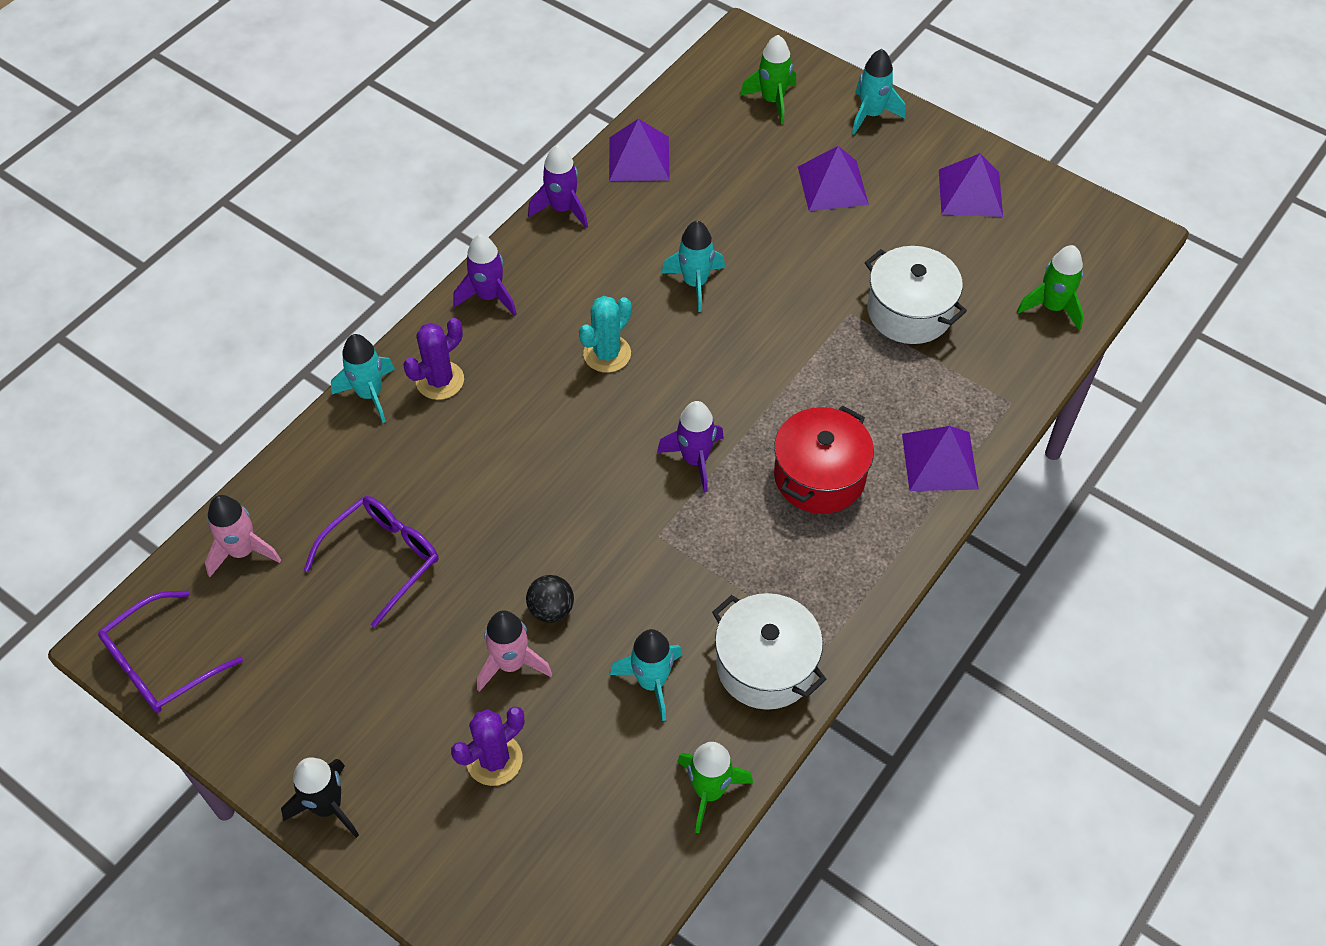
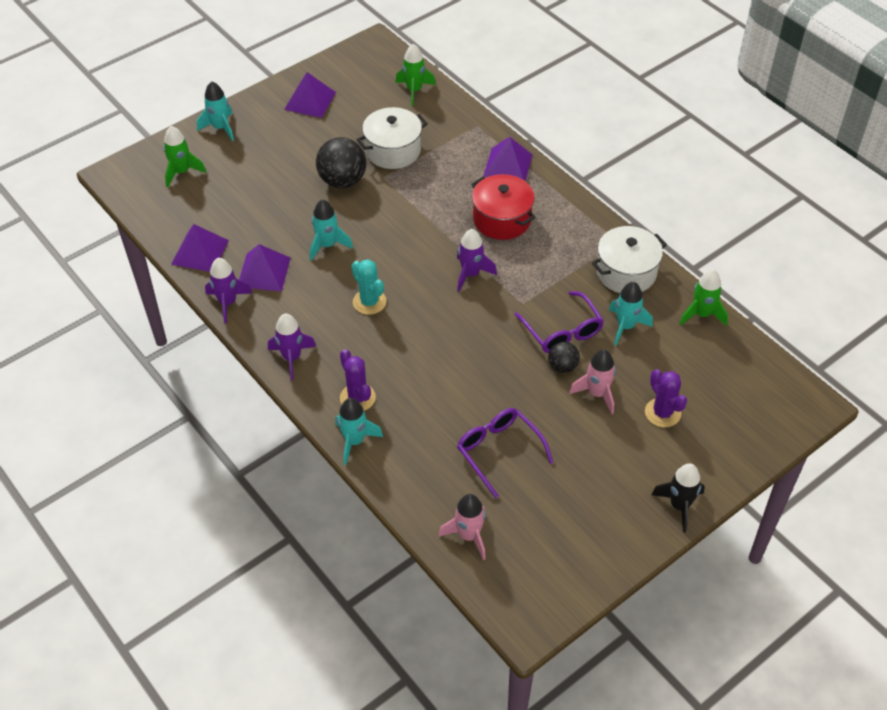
camera: 75 degrees left, 5 degrees down
(161, 663) = (550, 596): purple glasses -> purple glasses (562, 331)
(824, 269) = (342, 181): none -> black ball
(832, 185) = (273, 160): purple pyramid -> purple pyramid (263, 272)

